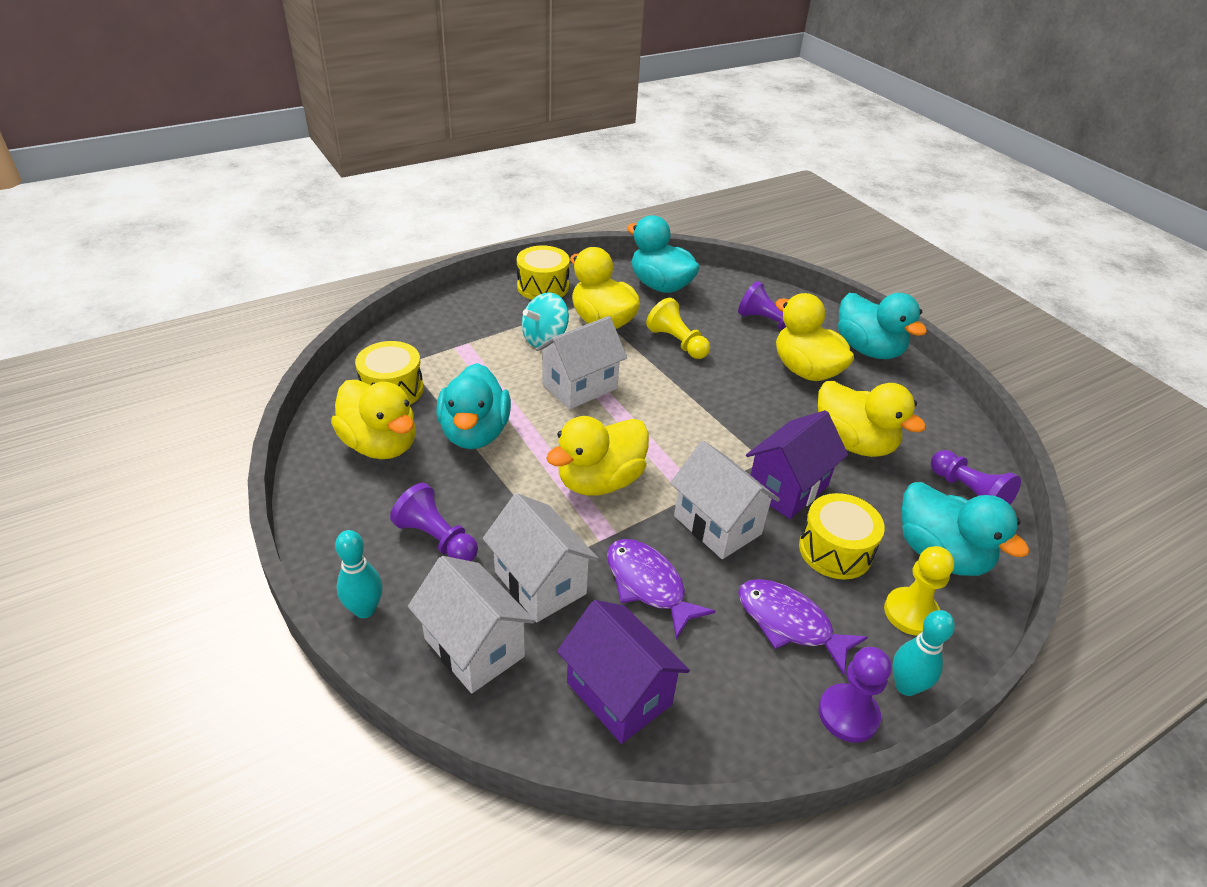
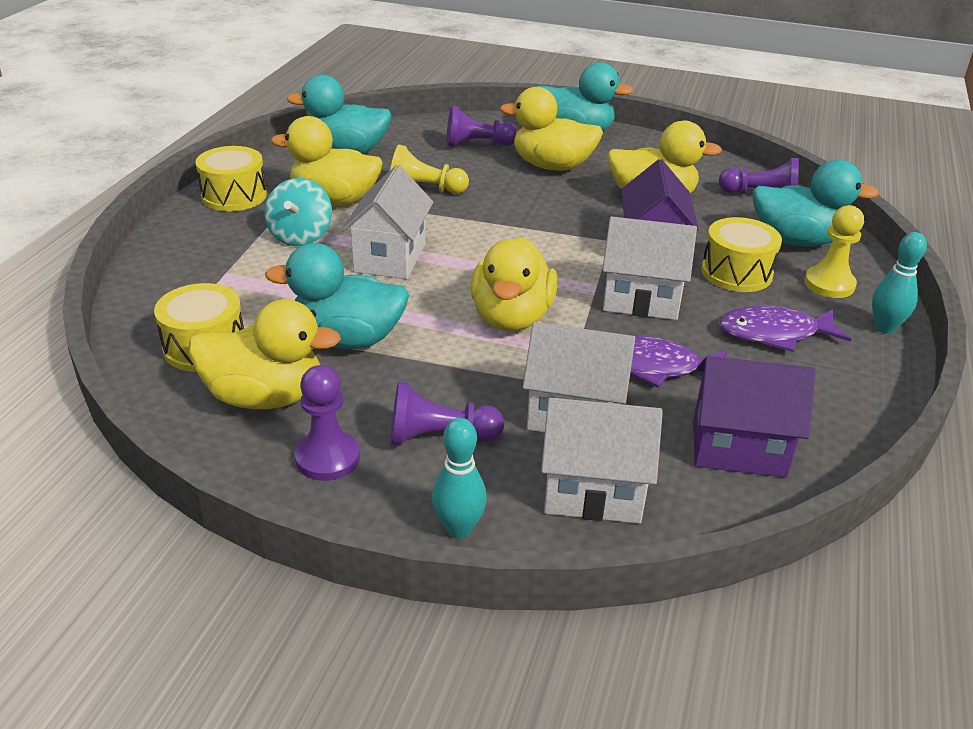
camera: 40 degrees left, 5 degrees down
(475, 433) = (347, 339): turquoise duck -> turquoise duck turned 135 degrees clockwise
(848, 714) = (880, 364): purple pawn -> purple pawn (327, 458)

